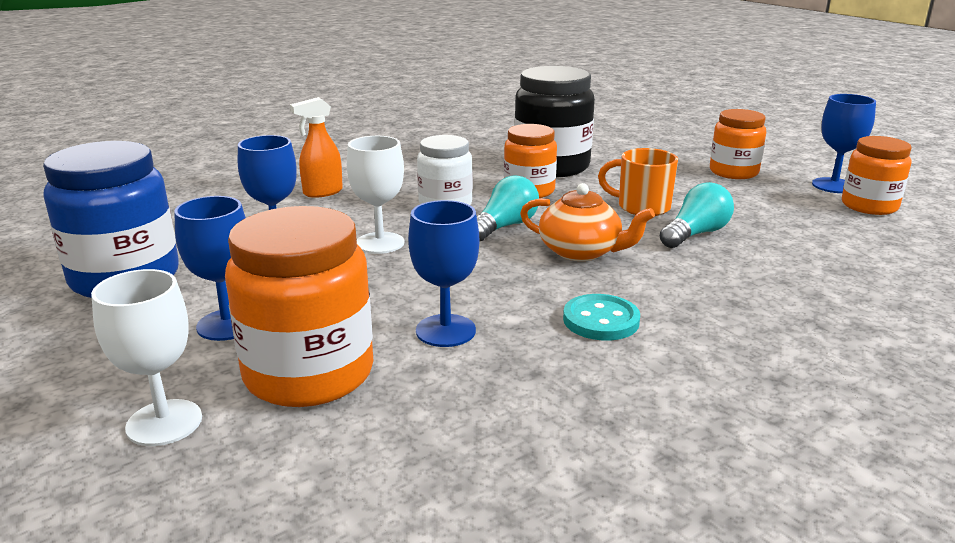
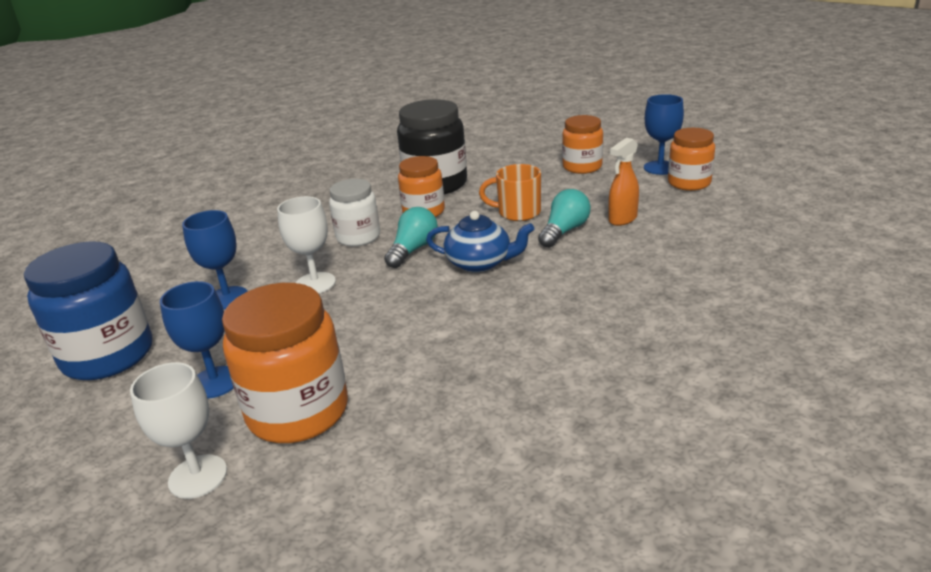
camera: 10 degrees left, 5 degrees up
(322, 192) = (249, 242): orange spray bottle -> orange spray bottle (622, 219)
(445, 331) = (393, 354): blue goblet -> none
(581, 252) = (480, 263): orange teapot -> blue teapot
(601, 320) = (510, 322): turquoise button -> none

